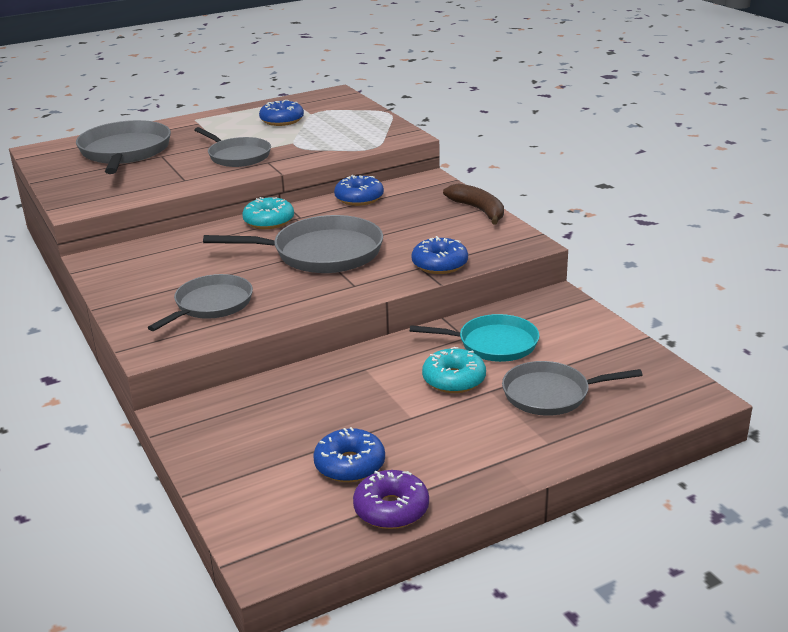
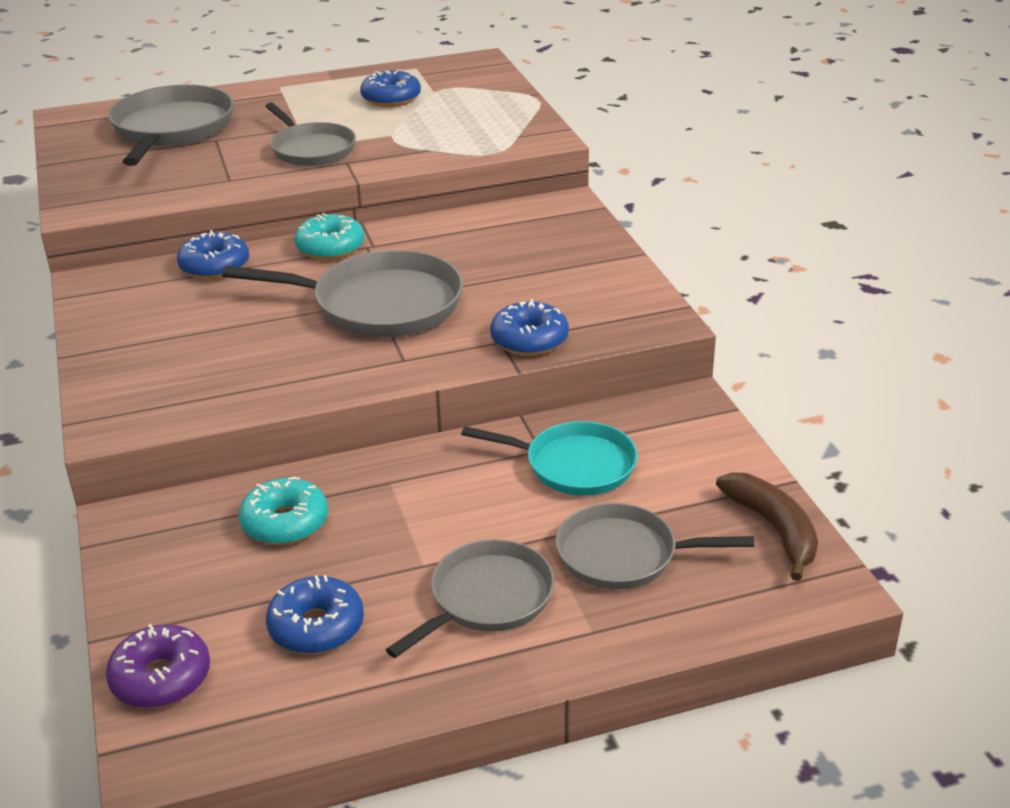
camera: 10 degrees right, 5 degrees up
(211, 305) = (208, 368): grey pan -> grey pan (487, 598)
(359, 198) = (461, 224): blue donut -> blue donut (215, 266)
(391, 509) = (345, 703): purple donut -> purple donut (161, 678)
(454, 380) = (501, 514): turquoise donut -> turquoise donut (285, 523)
(479, 210) = (615, 259): brown banana -> brown banana (774, 529)

